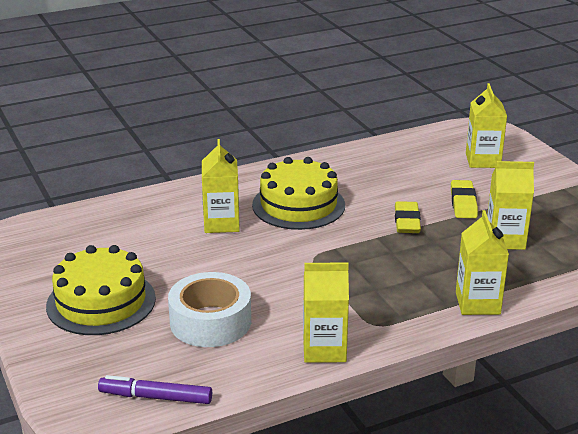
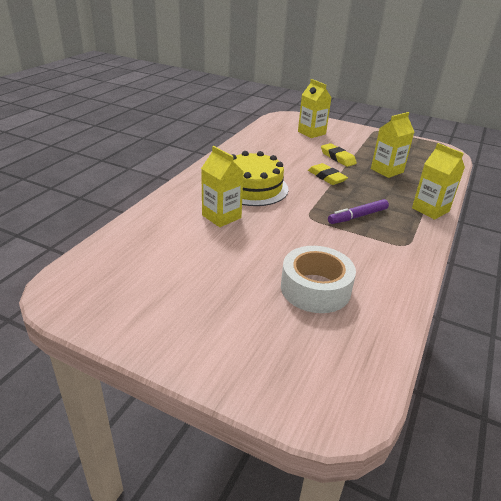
camera: 40 degrees left, 5 degrees up
(101, 302) = (217, 312): yellow cake -> none
(155, 397) = (366, 368): purple marker -> purple marker (357, 216)
(324, 349) = (406, 274): yellow carton -> none

